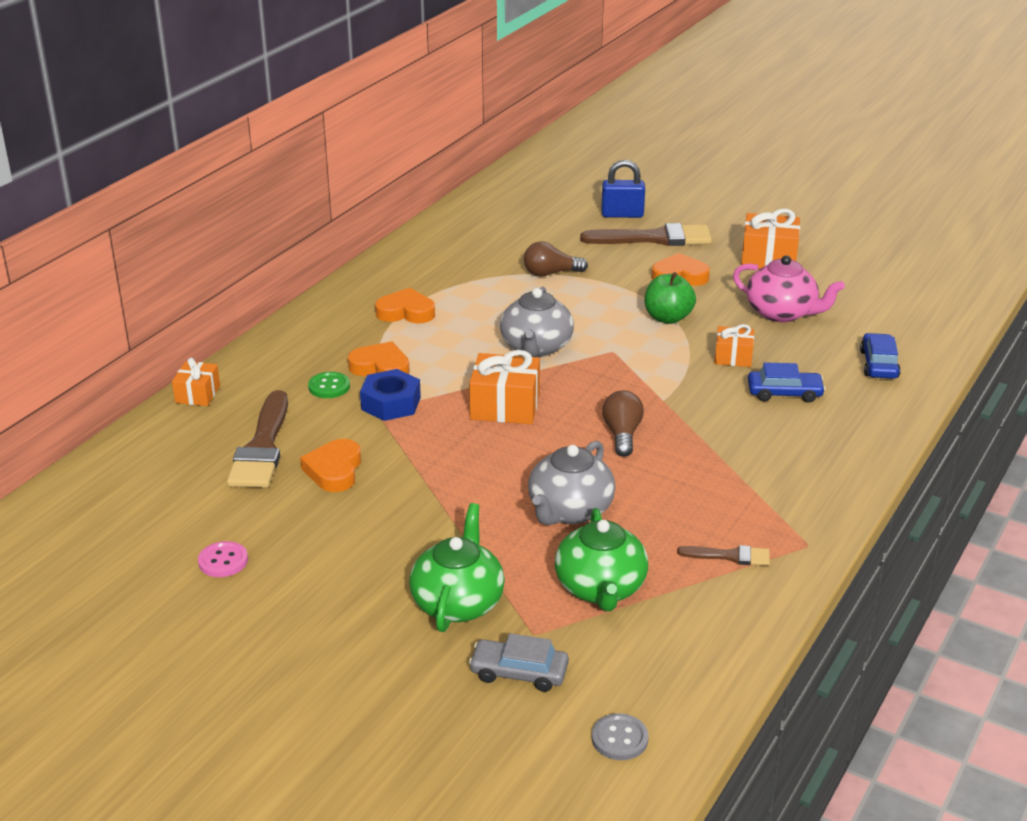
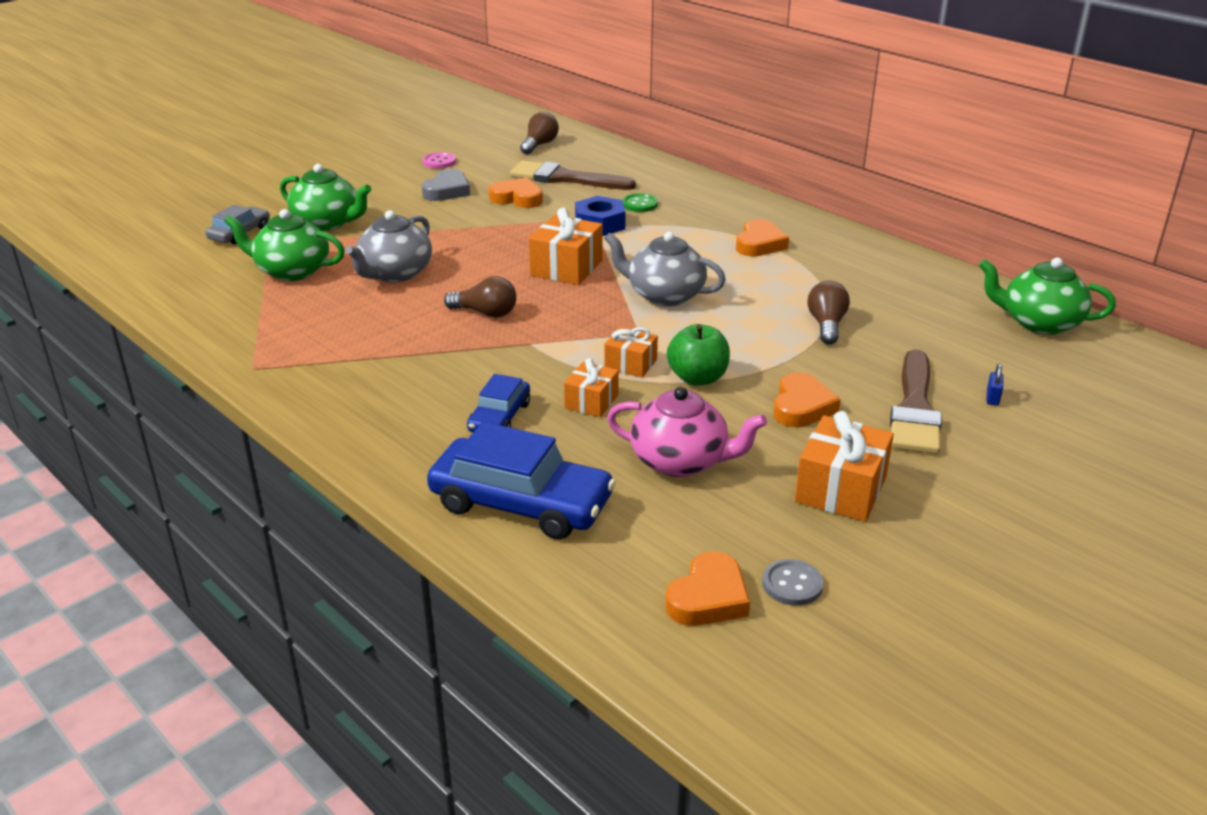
camera: 105 degrees right, 0 degrees up
(144, 488) = (539, 145): none -> brown light bulb
(197, 394) = (653, 162): orange gift -> orange gift (630, 364)
(325, 529) = (447, 191): none -> grey heart
(380, 367) = (661, 225): orange heart -> orange heart (708, 597)
(501, 198) = (1039, 323): none -> green teapot
(569, 511) = (395, 273): grey teapot -> grey teapot turned 105 degrees counterclockwise
(619, 739) = (146, 255): grey button -> grey button (792, 584)
(622, 214) = (992, 398): blue padlock -> blue padlock, size x0.47
(729, 556) = (275, 329): brown brush -> none
(782, 313) = (680, 461): pink teapot -> pink teapot turned 120 degrees counterclockwise
(879, 364) = (521, 503): blue car -> blue car, size x1.83

